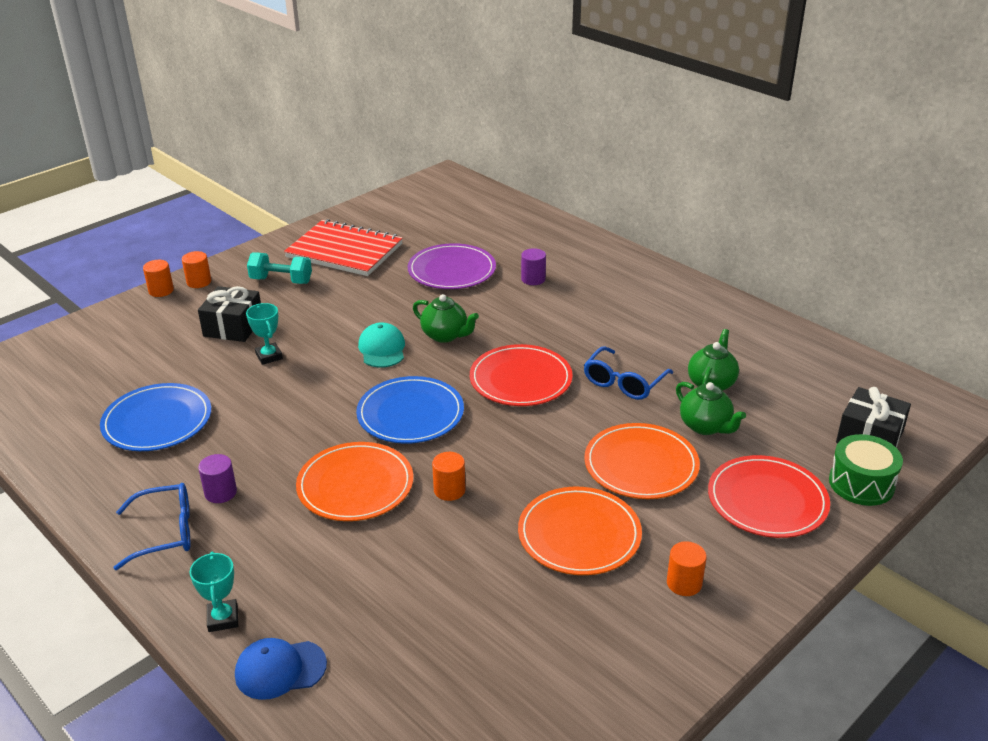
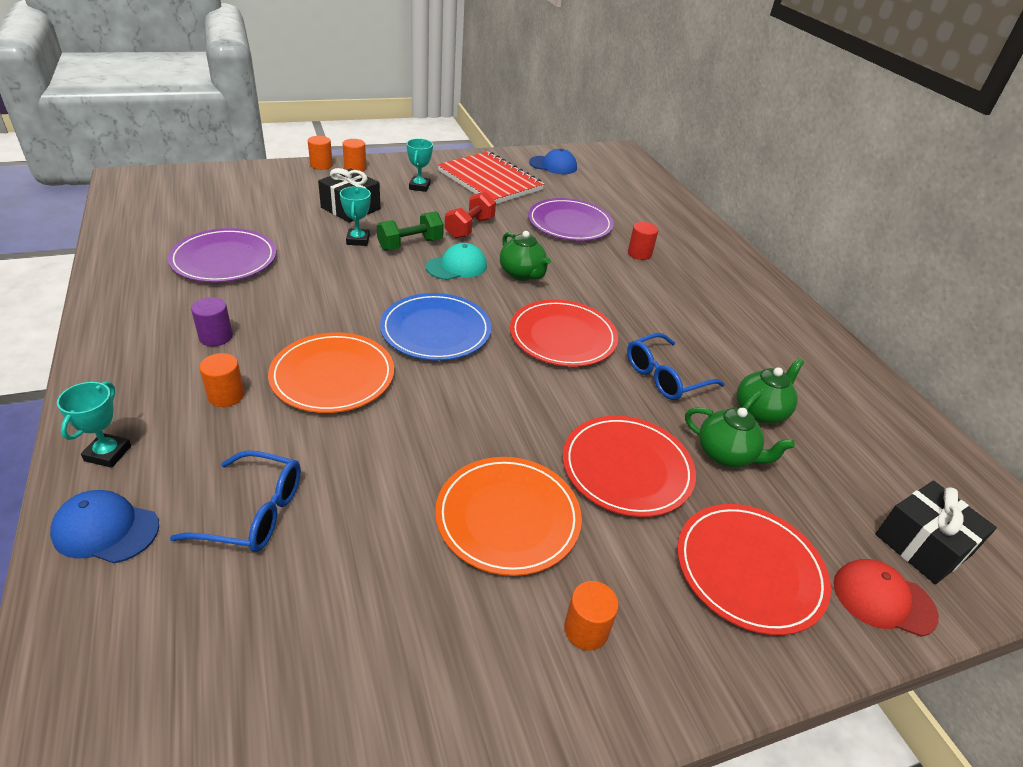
camera: 20 degrees right, 5 degrees up
(157, 421) = (224, 259): blue plate -> purple plate
(166, 532) = (140, 353): blue glasses -> blue glasses (254, 513)
(281, 281) = (419, 187): turquoise dumbbell -> turquoise trophy
(322, 343) = (410, 244): none -> green dumbbell
(364, 307) = (469, 228): none -> red dumbbell
(382, 349) = (457, 266): turquoise cap -> turquoise cap turned 45 degrees clockwise
(392, 213) = (553, 165): none -> blue cap
(449, 490) = (414, 415): orange cylinder -> orange cylinder (226, 395)
(533, 279) = (639, 254): purple cylinder -> red cylinder
(641, 465) = (627, 468): orange plate -> red plate
(705, 426) = (726, 455): green teapot -> green teapot turned 45 degrees counterclockwise
(861, 483) = (883, 599): green drum -> red cap

